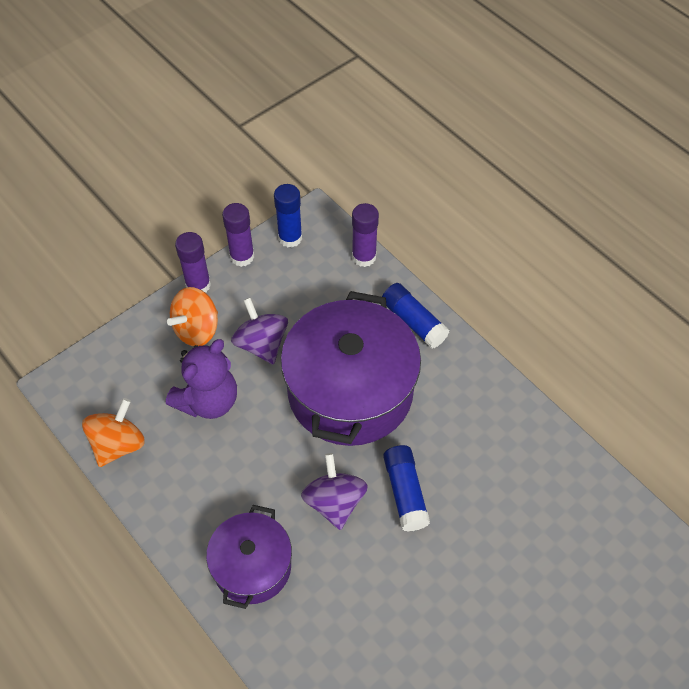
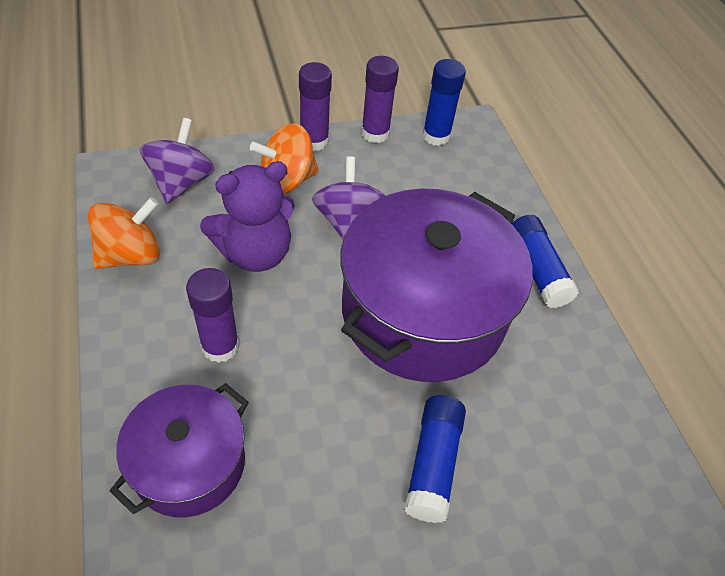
camera: 20 degrees right, 5 degrees down
(334, 502) = (336, 432): purple spinning top -> purple spinning top (181, 182)
(364, 257) = (509, 183): purple glue stick -> purple glue stick (220, 346)

